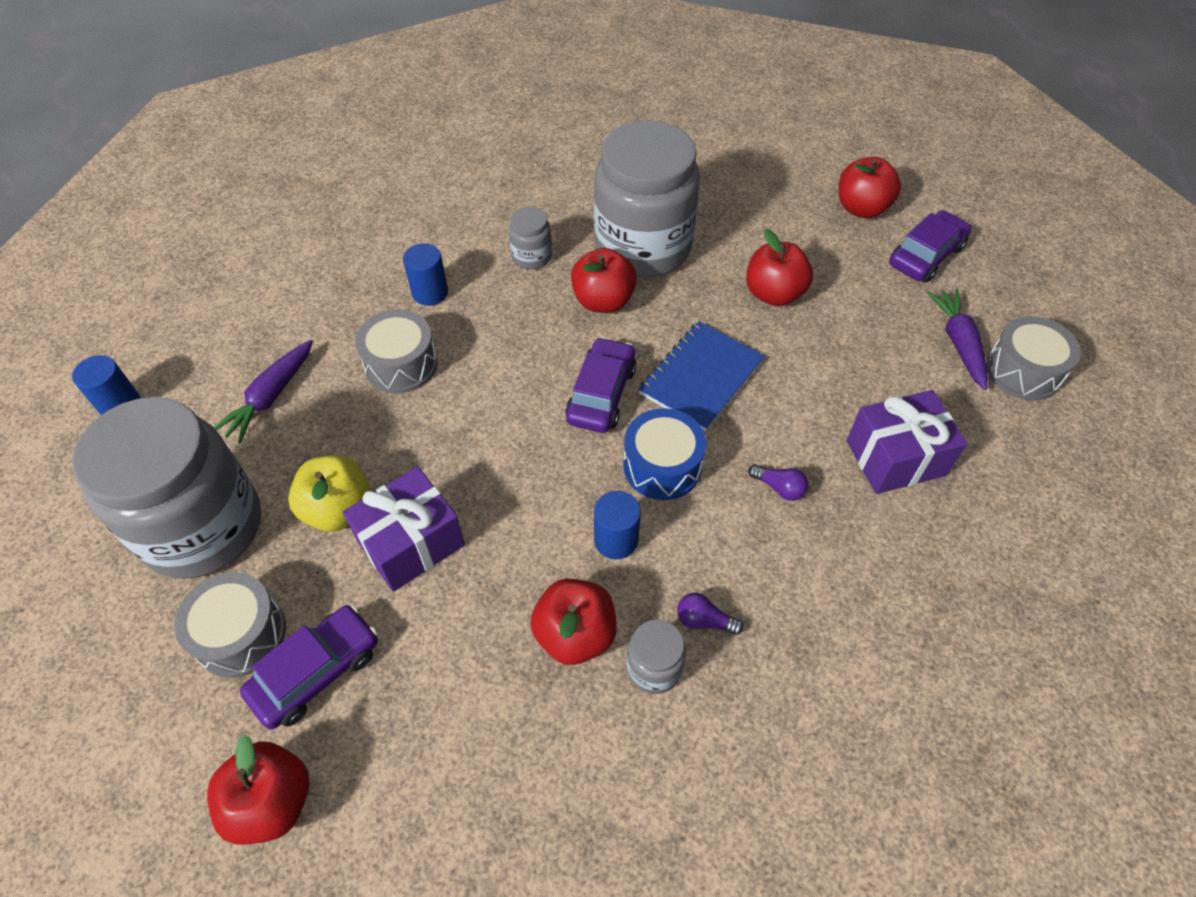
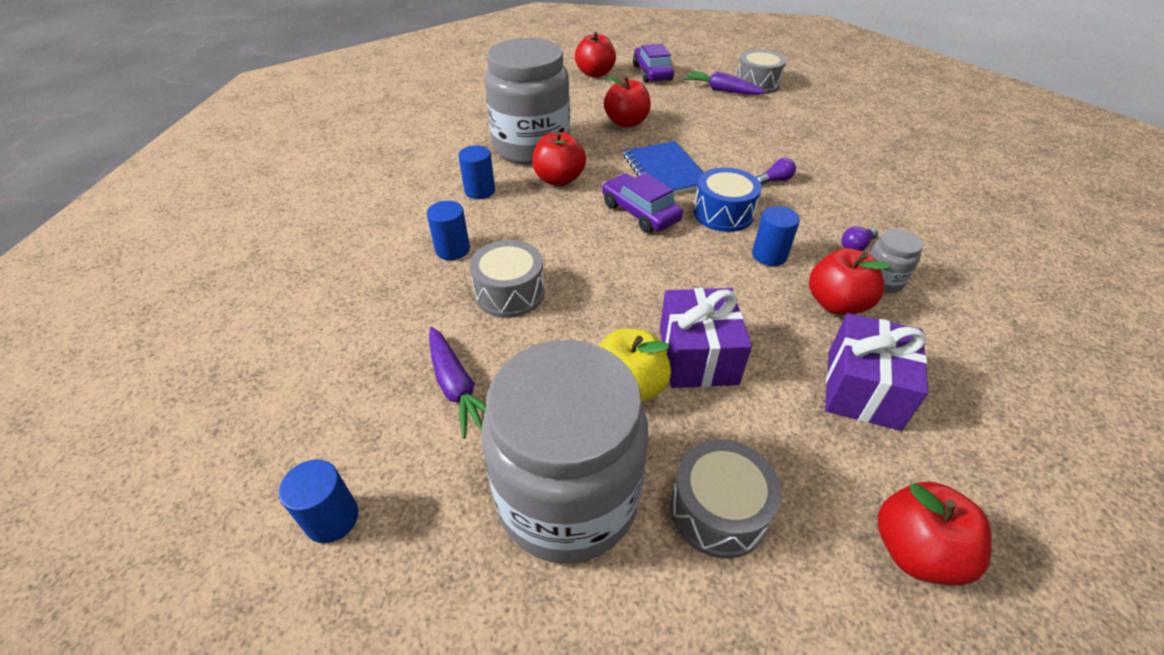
camera: 55 degrees left, 10 degrees down
(316, 671) = (791, 466): purple car -> none
(531, 256) = (480, 191): grey jar -> blue cylinder
(896, 458) = (783, 138): purple gift -> purple gift (863, 389)

